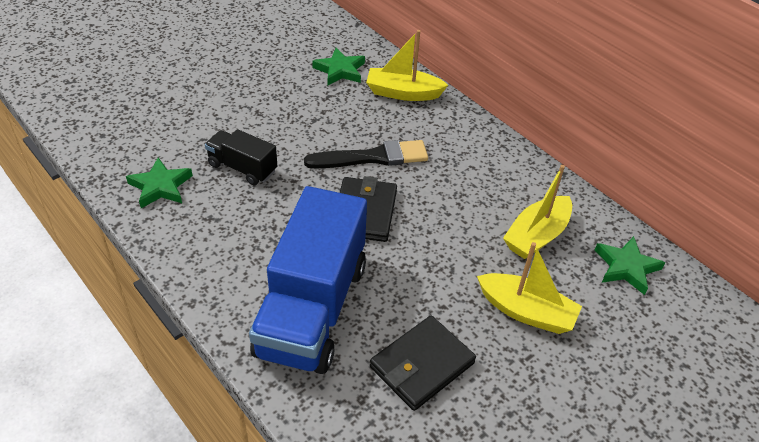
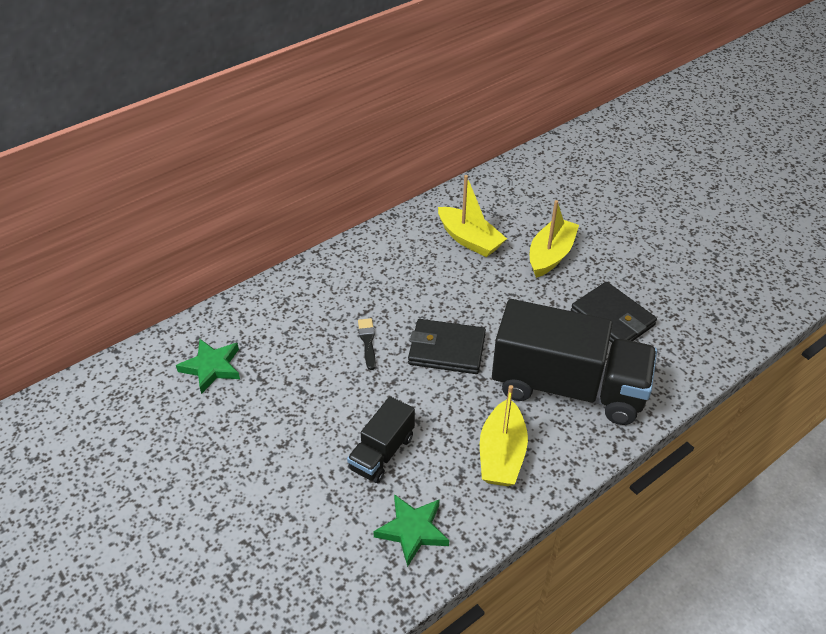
camera: 85 degrees left, 0 degrees up
(312, 309) = (568, 387): blue truck -> black truck
(372, 157) = (367, 341): black brush -> black brush, size x0.52
(403, 93) = (263, 314): yellow boat -> yellow boat (501, 454)
(626, 267) = (499, 196): green star -> none

